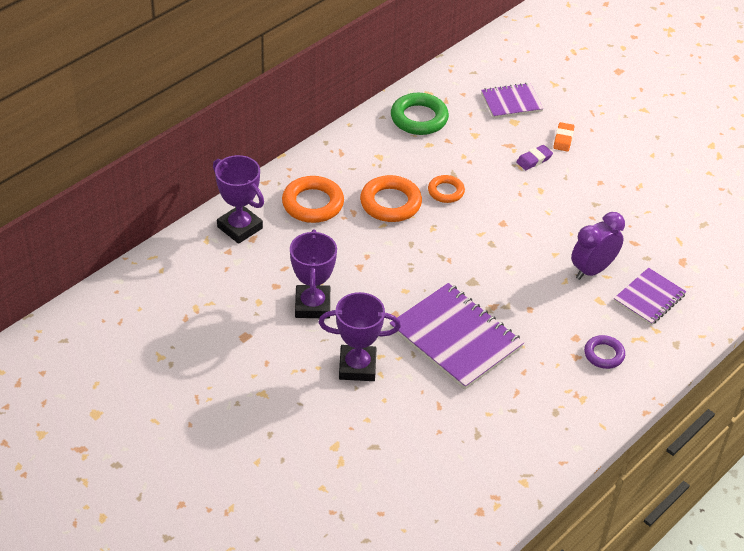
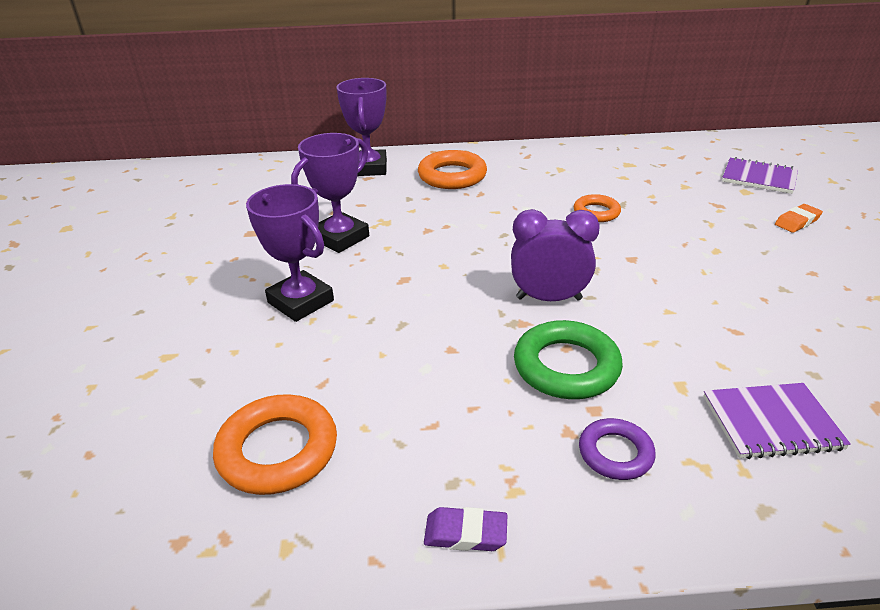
camera: 45 degrees right, 10 degrees down
(390, 203) = (525, 200): orange ring -> orange ring (278, 450)
(419, 118) = (636, 159): green ring -> green ring (566, 366)
(456, 338) = (437, 330): purple notebook -> none
(534, 160) = (737, 225): purple eraser -> purple eraser (465, 533)
(592, 270) = (706, 349): purple clock -> purple clock (548, 298)

